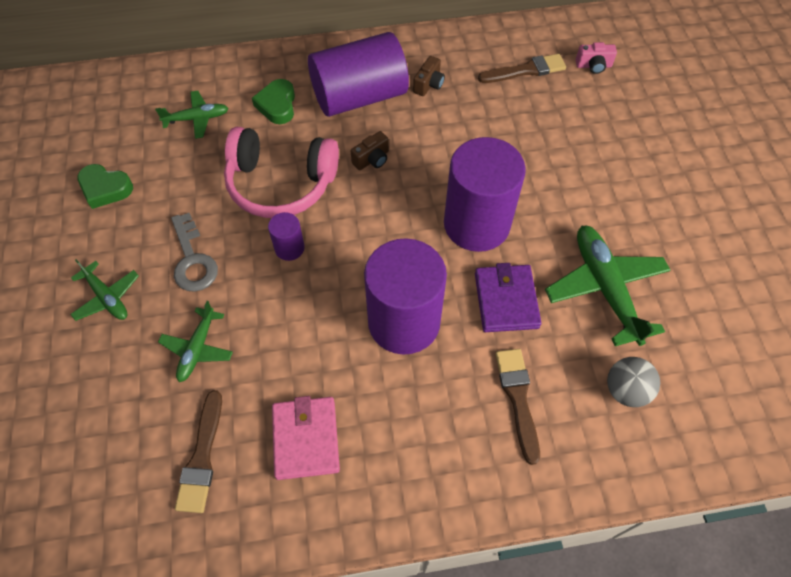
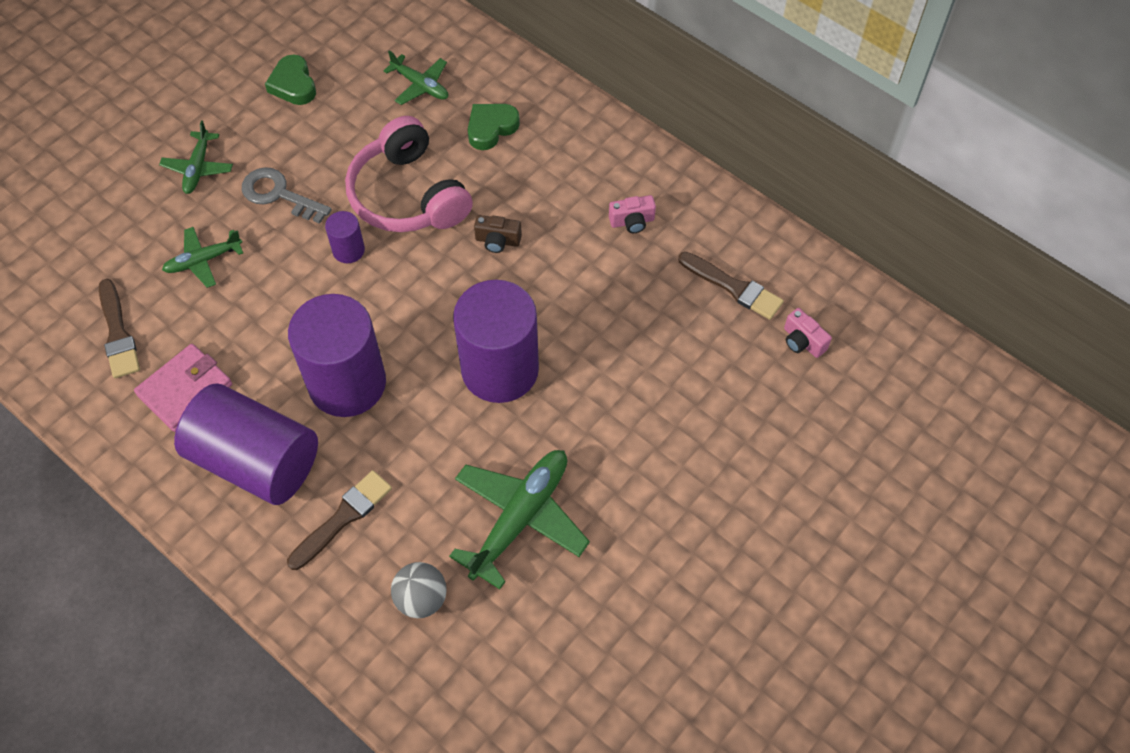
camera: 50 degrees right, 0 degrees up
(193, 260) = (279, 194): grey key -> grey key turned 90 degrees clockwise
(202, 457) = (118, 333): brown brush -> brown brush turned 75 degrees counterclockwise
(359, 96) = (562, 179): purple cylinder -> purple cylinder (256, 461)
(429, 84) = (632, 221): brown camera -> pink camera
(506, 300) = (436, 446): purple wallet -> none

